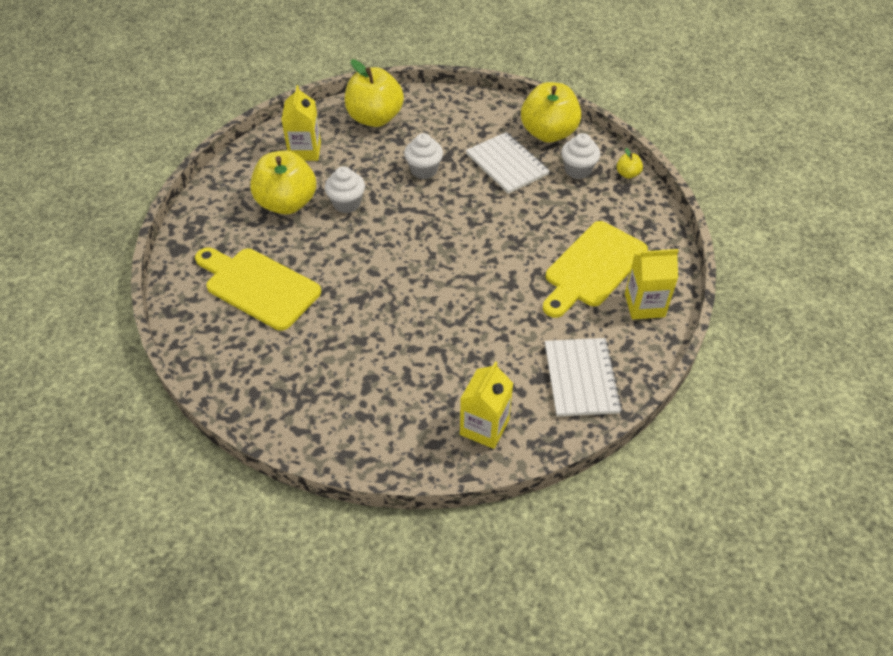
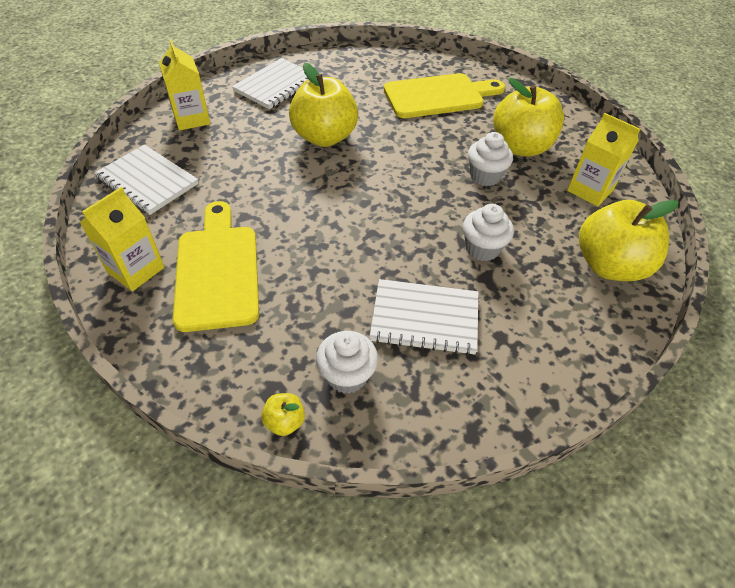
camera: 130 degrees right, 0 degrees up
(365, 411) = (276, 85): none -> white notebook
(548, 133) = (440, 404): yellow apple -> yellow apple (324, 137)

